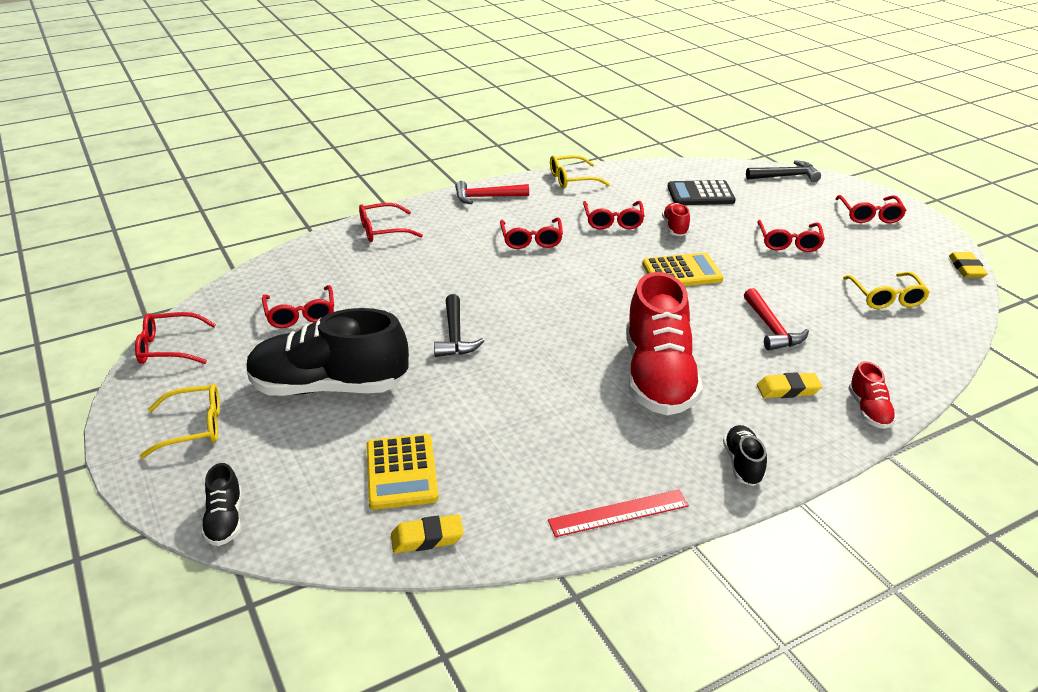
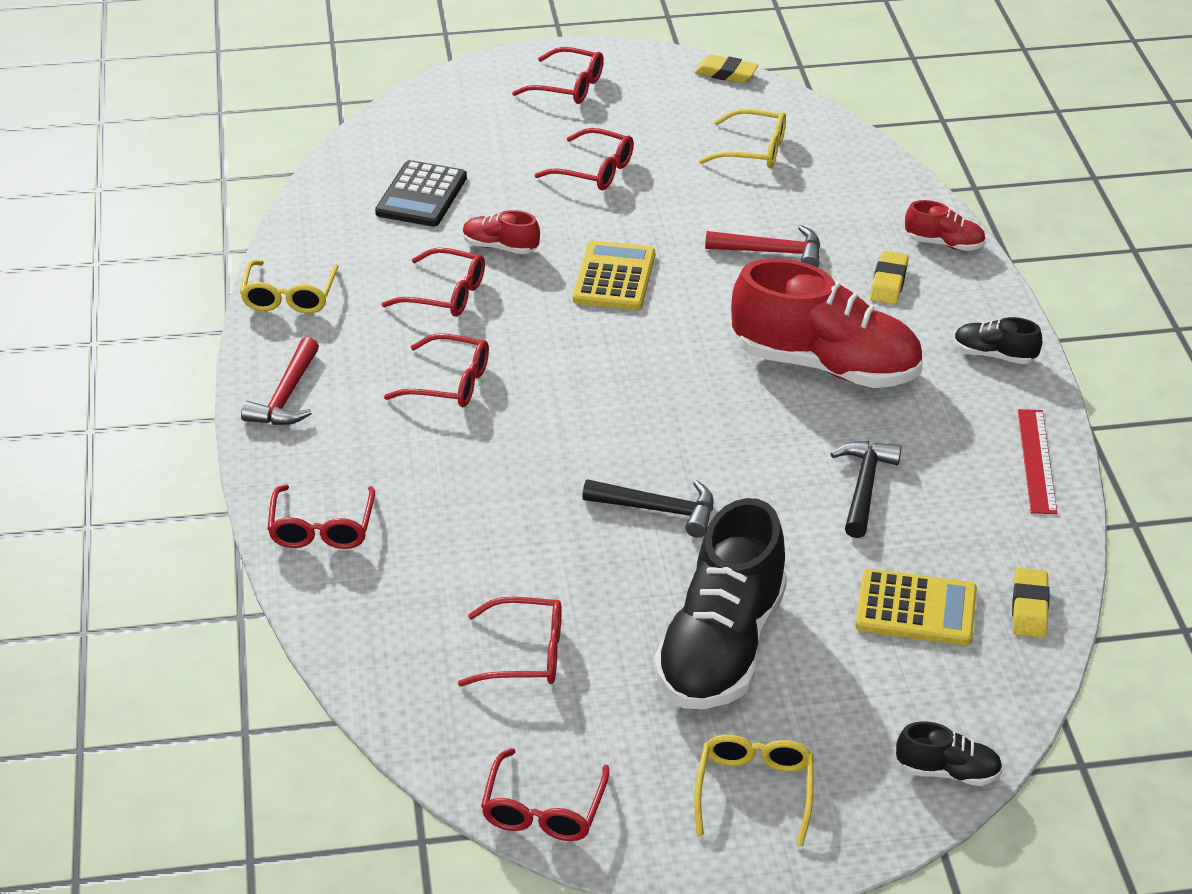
camera: 70 degrees left, 5 degrees up
(785, 176) = (422, 109): black hammer -> black hammer (864, 487)

